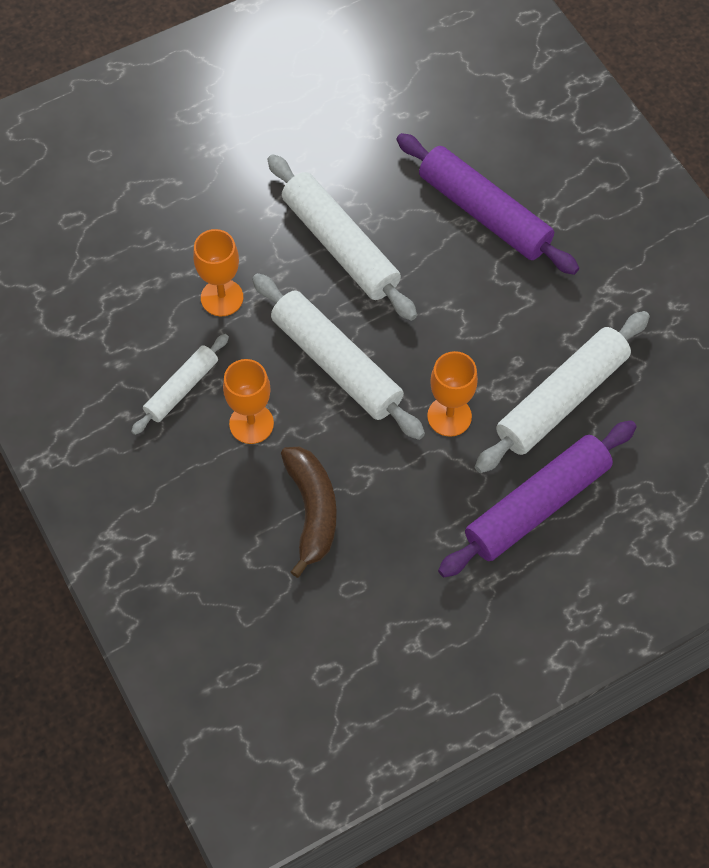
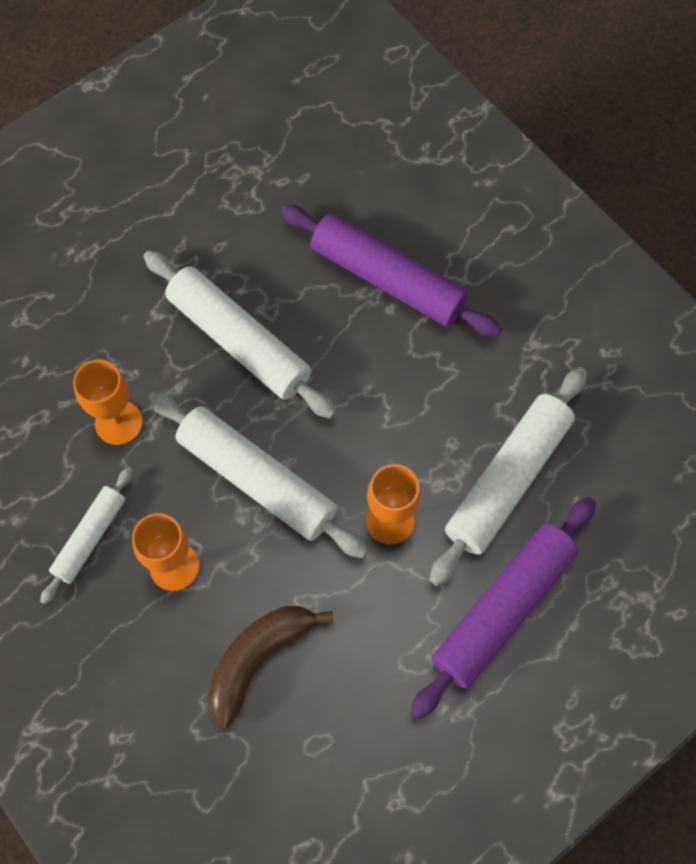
camera: 10 degrees left, 5 degrees up
(312, 511) = (258, 659): brown banana -> brown banana turned 120 degrees counterclockwise

